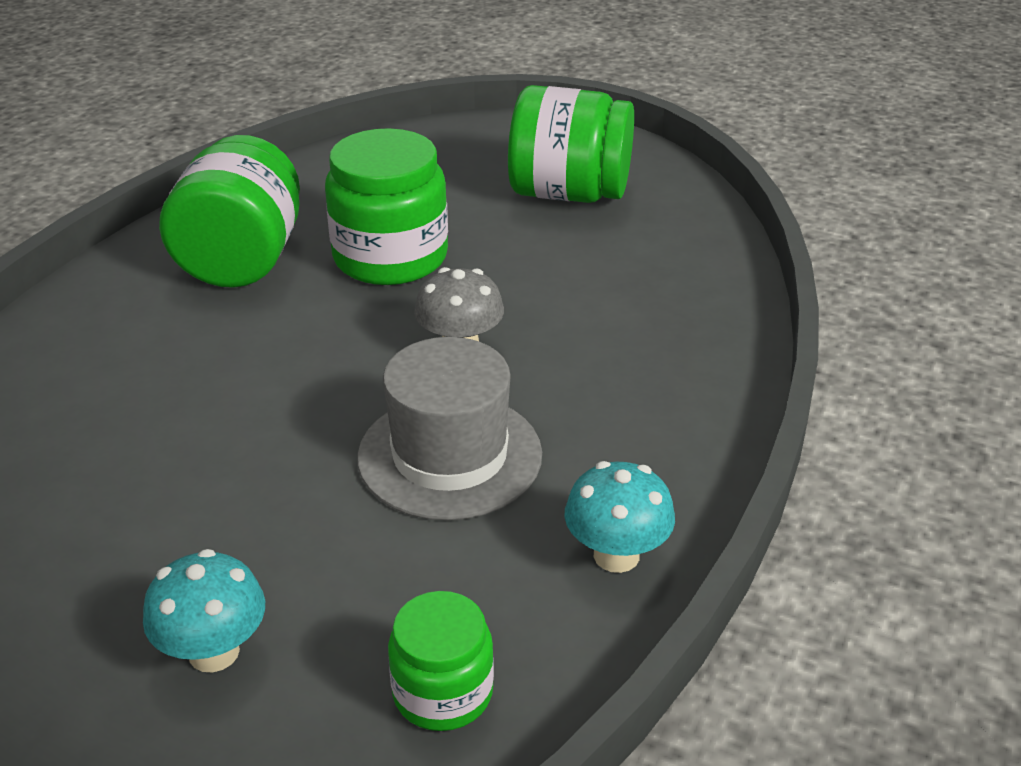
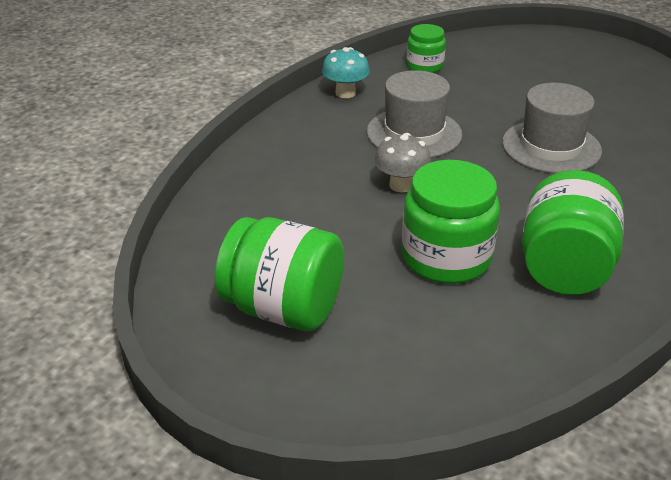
camera: 170 degrees left, 0 degrees up
(191, 453) = (551, 147): none -> grey hat
(214, 652) = (514, 82): turquoise mushroom -> none

